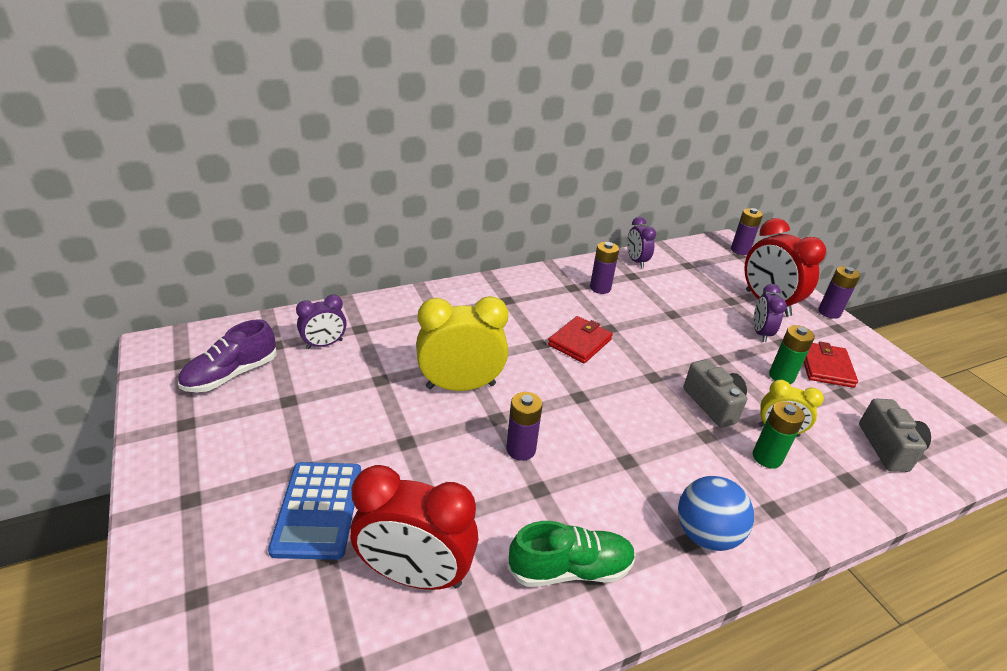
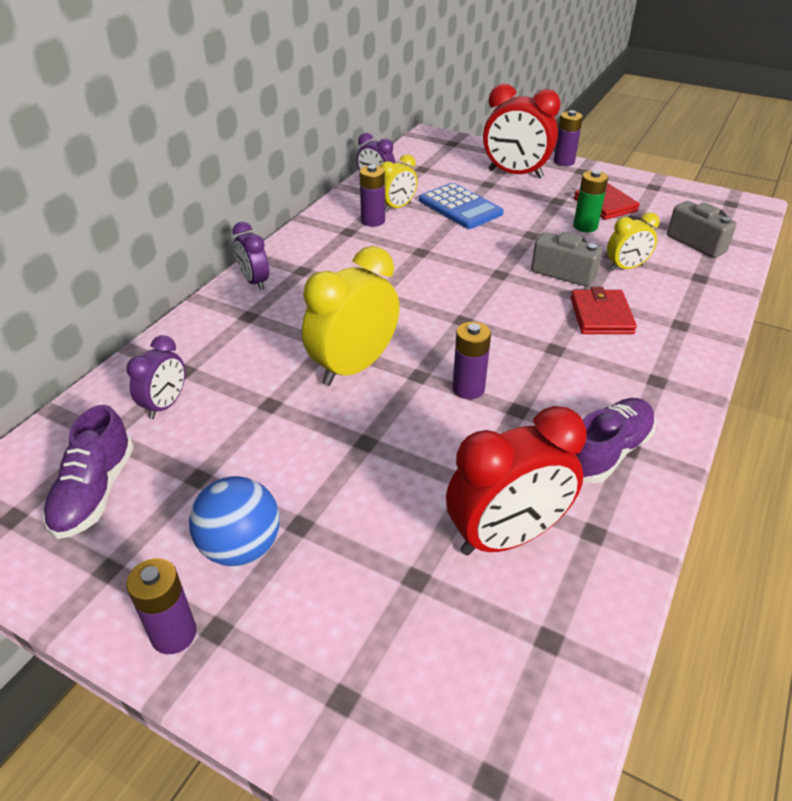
camera: 35 degrees left, 5 degrees up
(318, 509) = (359, 548): blue calculator -> blue calculator (460, 207)
(570, 569) = (608, 452): green shoe -> purple shoe
(579, 342) = (410, 276): red wallet -> red wallet (601, 316)
(631, 286) = (397, 207): none -> yellow clock
(705, 534) = (662, 368): blue ball -> blue ball (241, 547)
(740, 250) = (448, 138): purple battery -> purple battery (174, 634)
(760, 333) = (536, 200): purple clock -> purple clock (255, 282)
(767, 457) = (639, 291): green battery -> none

